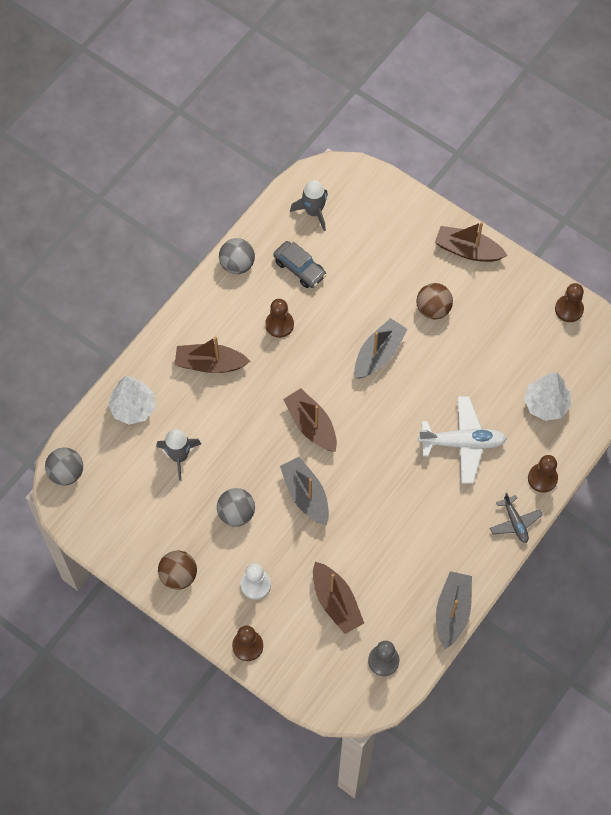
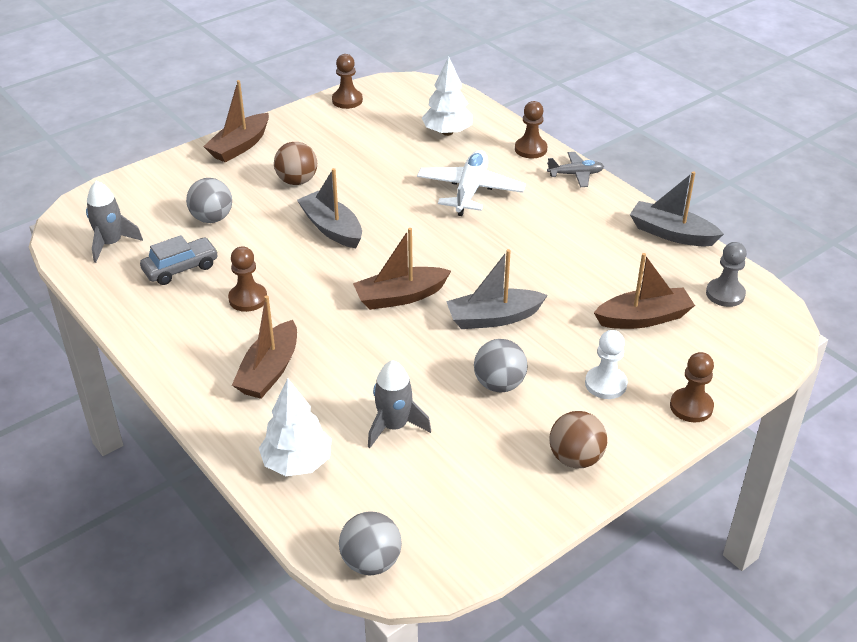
camera: 75 degrees left, 25 degrees down
(237, 264) = (138, 320): grey ball -> grey ball (212, 218)

